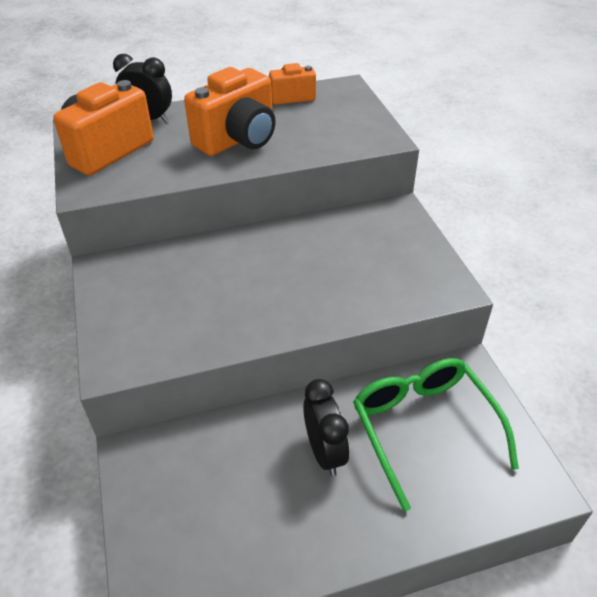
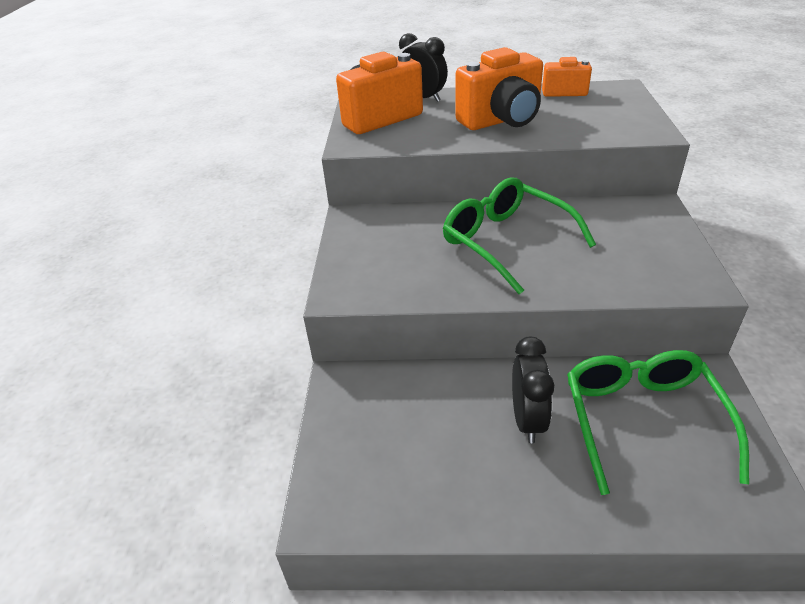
camera: 20 degrees right, 5 degrees down
(269, 272) = (506, 242): none -> green glasses

